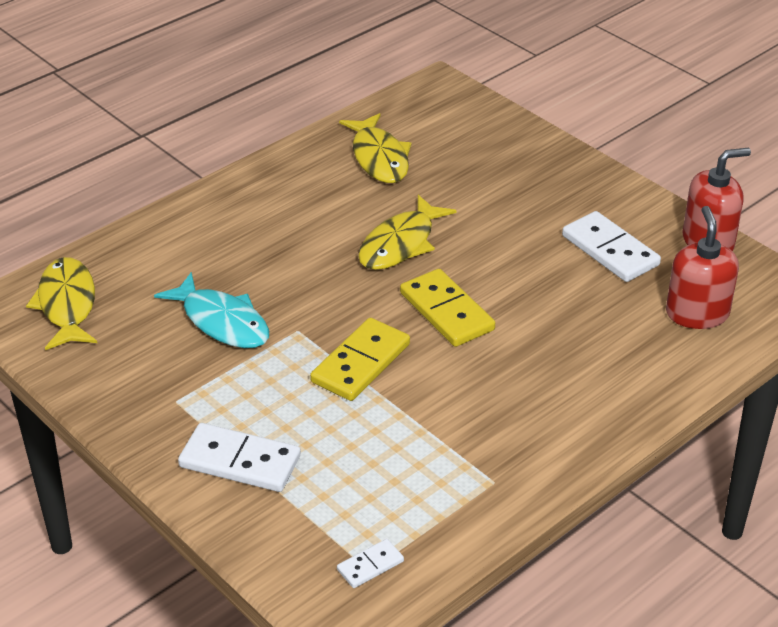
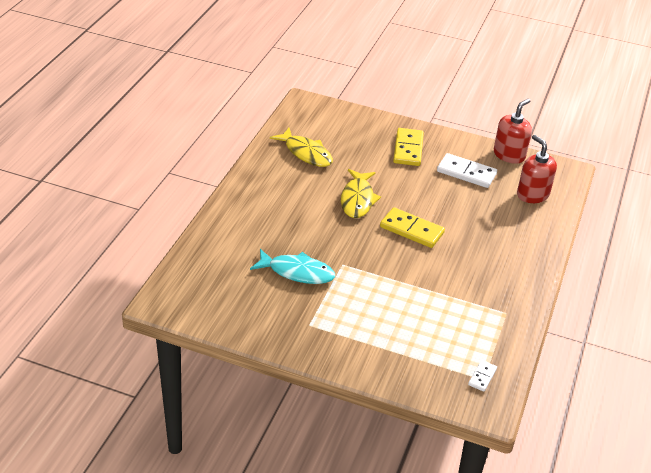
camera: 30 degrees left, 0 degrees up
(67, 305) = (199, 290): yellow fish -> none
(240, 461) = (372, 346): white domino -> none
(361, 363) = (391, 272): yellow domino -> yellow domino (408, 149)

